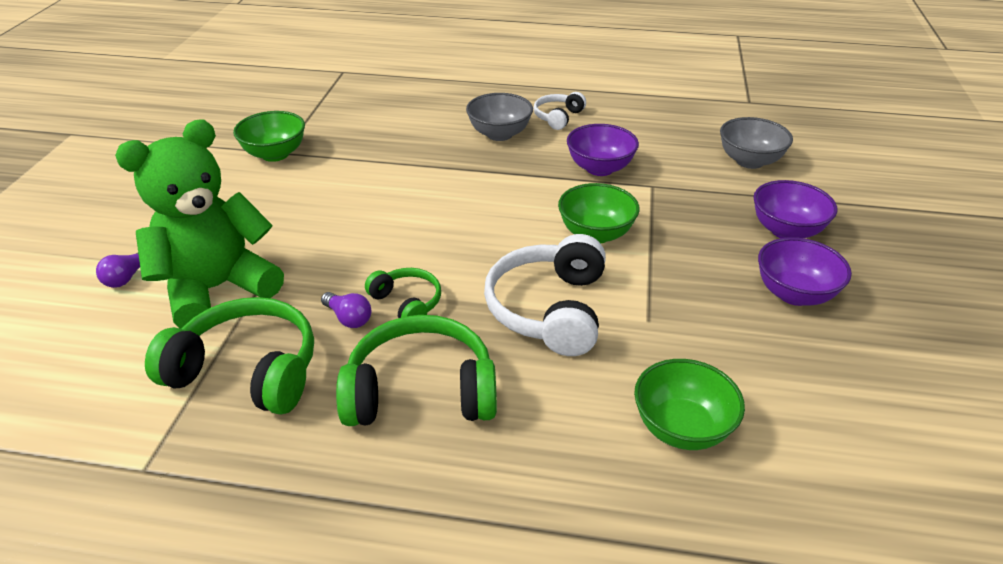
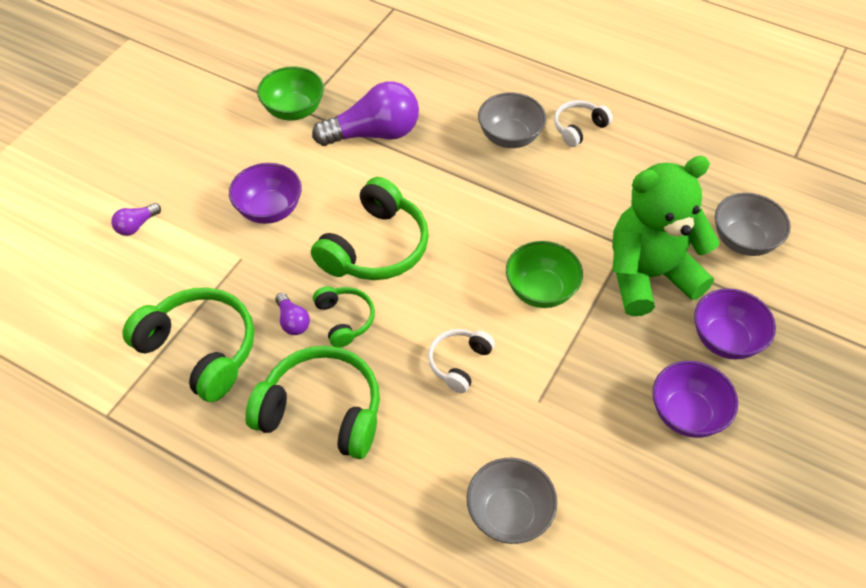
camera: 20 degrees right, 15 degrees up
(217, 289) = (201, 258): green teddy bear -> green teddy bear (649, 275)
(366, 155) = (374, 133): none -> purple light bulb
(411, 237) = (375, 247): none -> green headphones
(549, 309) = (459, 363): white headphones -> white headphones, size x0.54
(600, 168) = (586, 209): purple bowl -> purple bowl (269, 210)
(681, 428) = (509, 514): green bowl -> grey bowl

